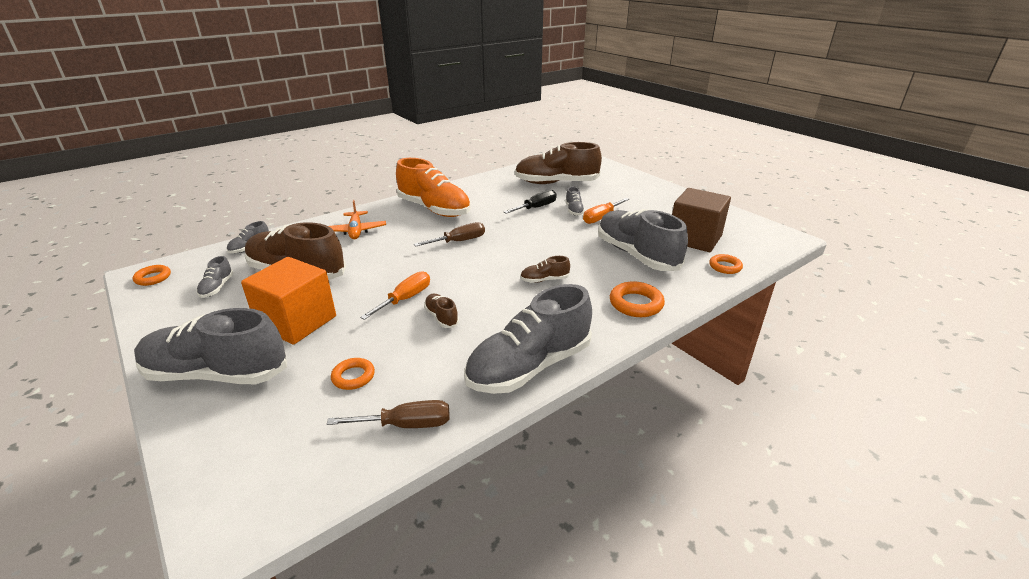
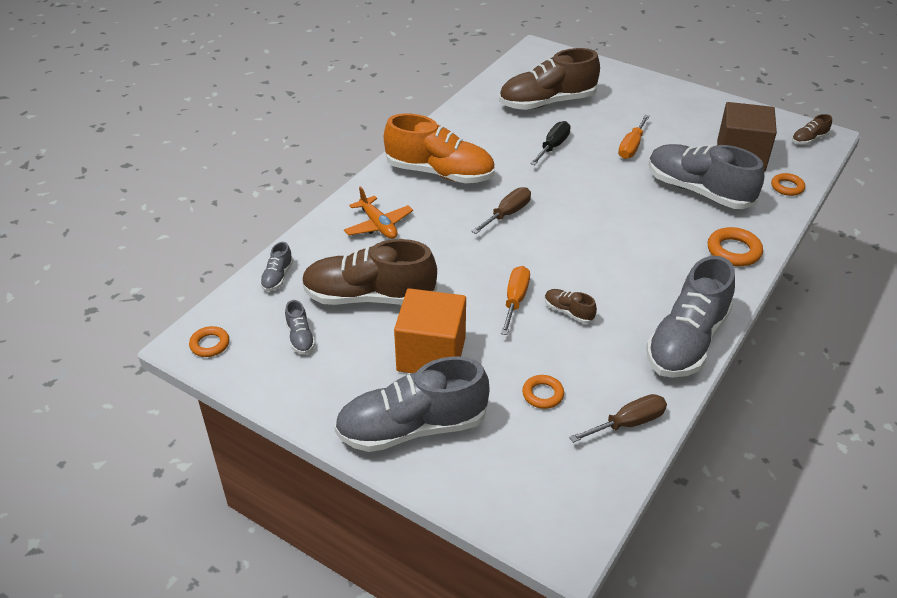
camera: 20 degrees left, 10 degrees up
(544, 280) = (632, 243): brown shoe -> brown shoe (809, 139)
(574, 210) = (596, 142): grey shoe -> none

